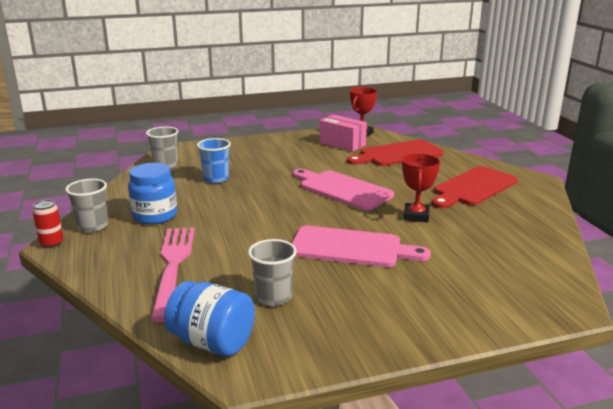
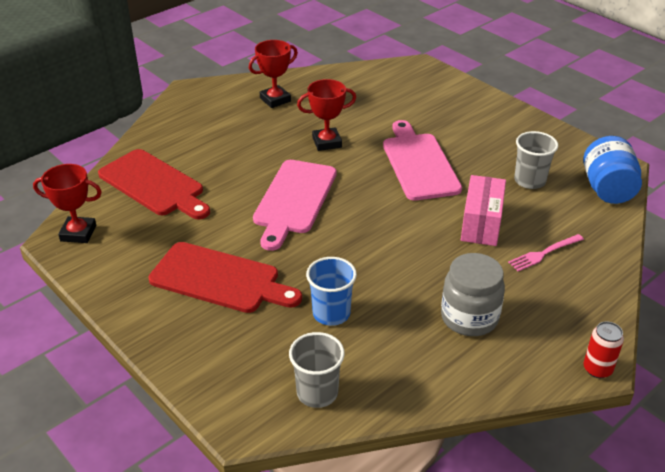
camera: 115 degrees left, 15 degrees up
(92, 226) = (536, 358): grey cup -> none
(155, 216) = (469, 318): blue jar -> grey jar
(173, 265) = (543, 254): pink fork -> pink fork, size x0.50
(342, 144) = (134, 239): pink box -> pink box (481, 224)
(473, 187) = (234, 121): red cutting board -> red cutting board (220, 279)
(506, 209) = (275, 100): none -> red trophy

